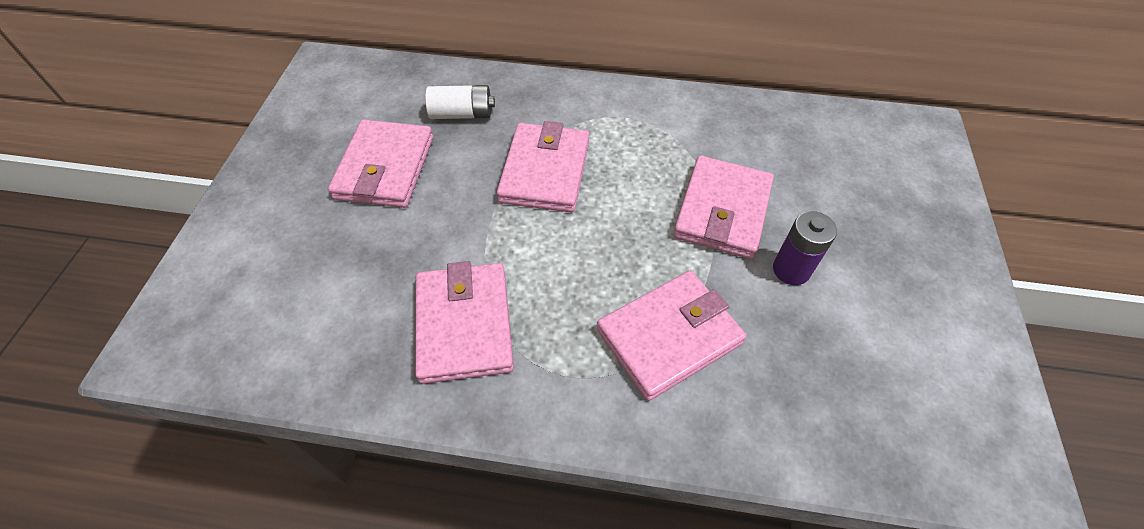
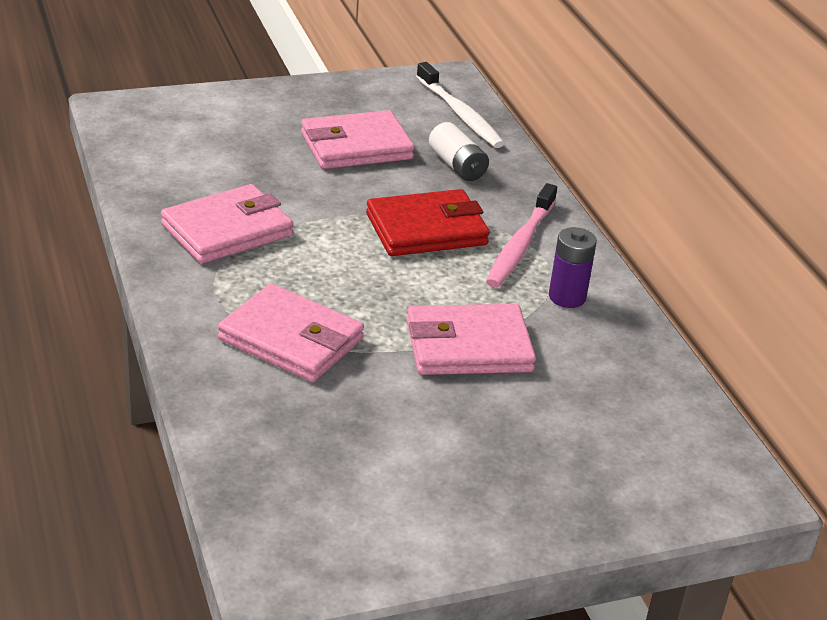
camera: 60 degrees right, 20 degrees down
(385, 80) = (460, 114): none -> white toothbrush
(545, 171) = (426, 229): pink wallet -> red wallet
(597, 123) = (520, 245): none -> pink toothbrush
(791, 270) = (426, 403): purple battery -> purple battery (567, 297)

